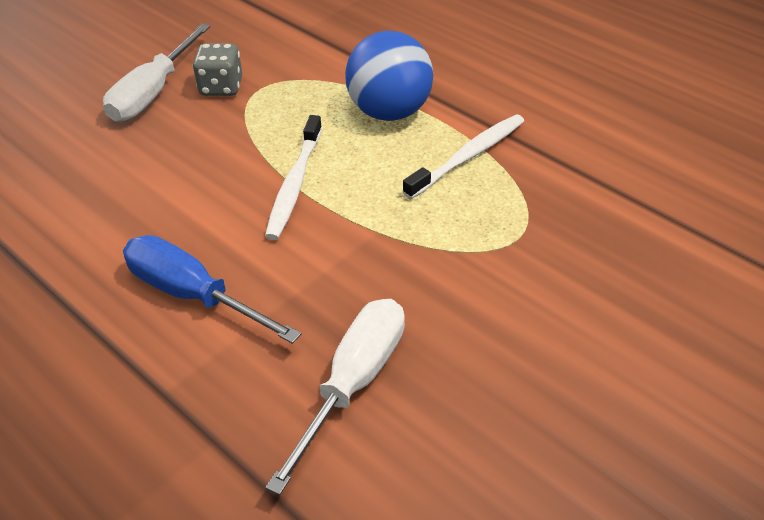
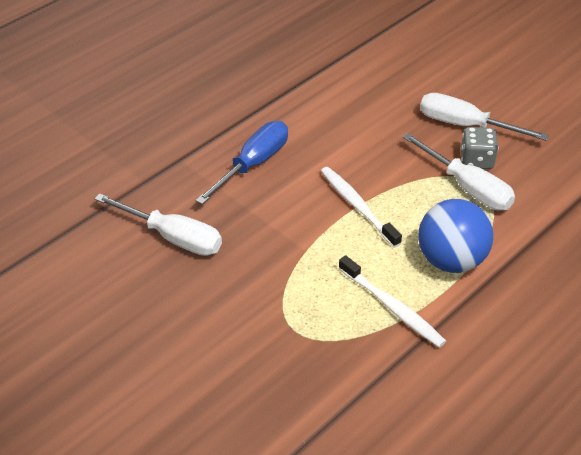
camera: 90 degrees right, 0 degrees up
(269, 96) = (467, 188): none -> white screwdriver
(294, 185) = (357, 206): white toothbrush -> white toothbrush turned 45 degrees clockwise

